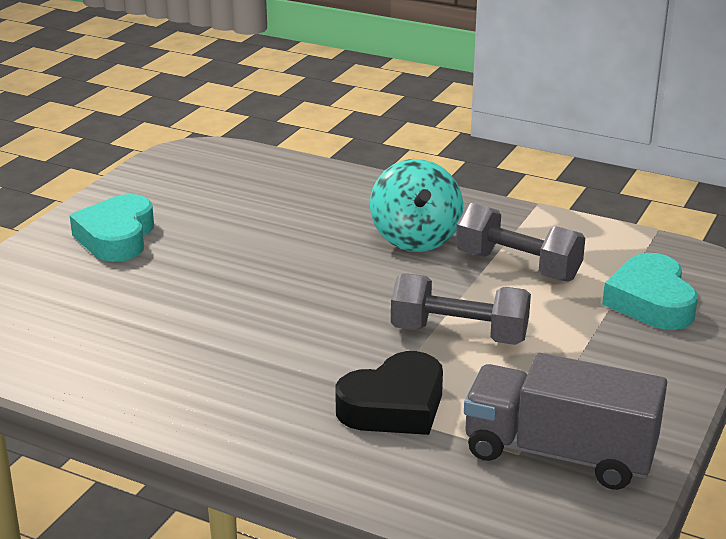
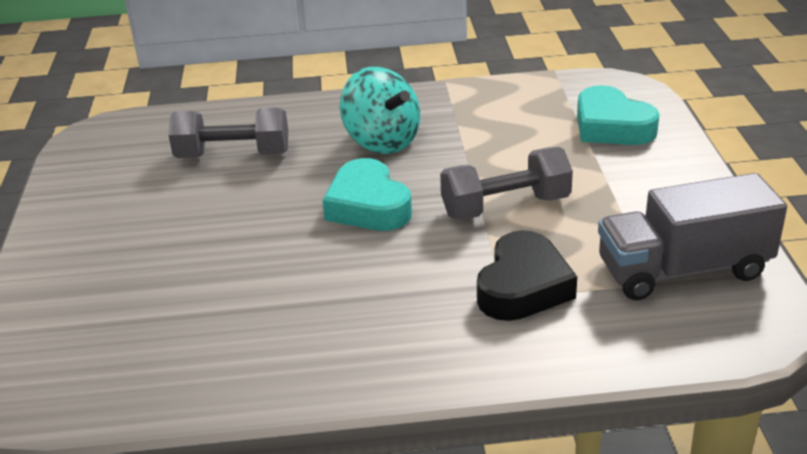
camera: 30 degrees left, 5 degrees up
(117, 237) = (108, 238): turquoise heart -> turquoise heart (368, 206)
(517, 266) = (487, 135): grey dumbbell -> grey dumbbell (233, 155)

